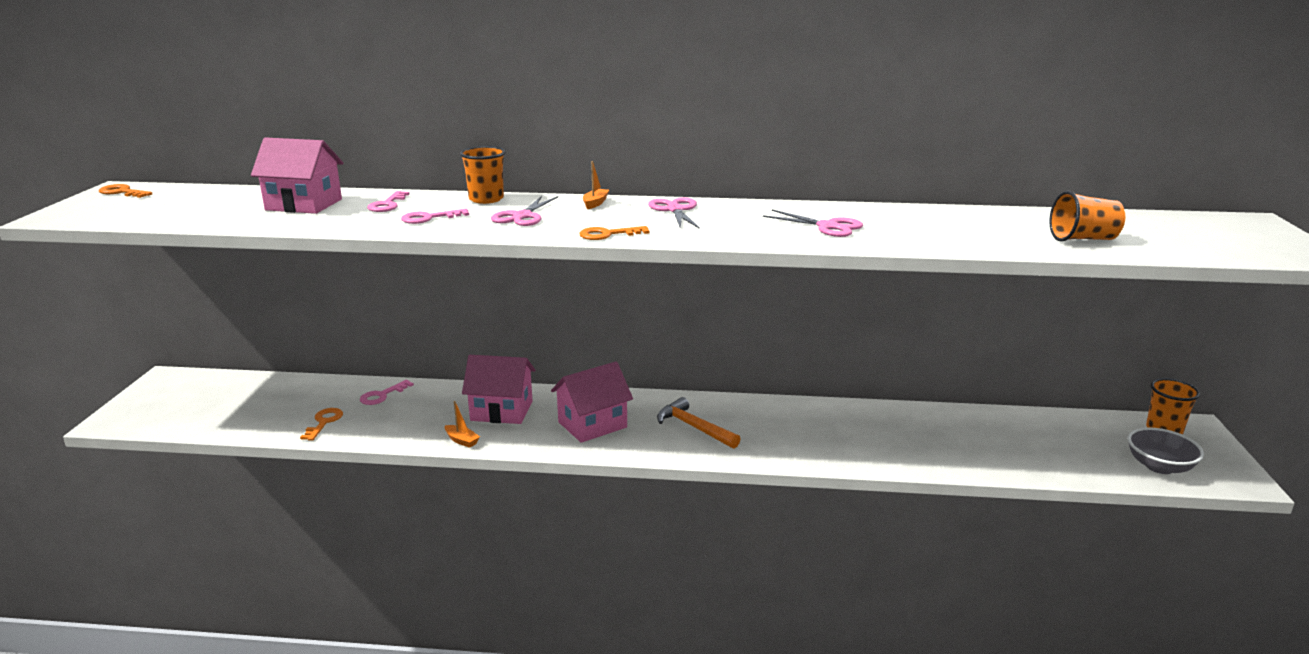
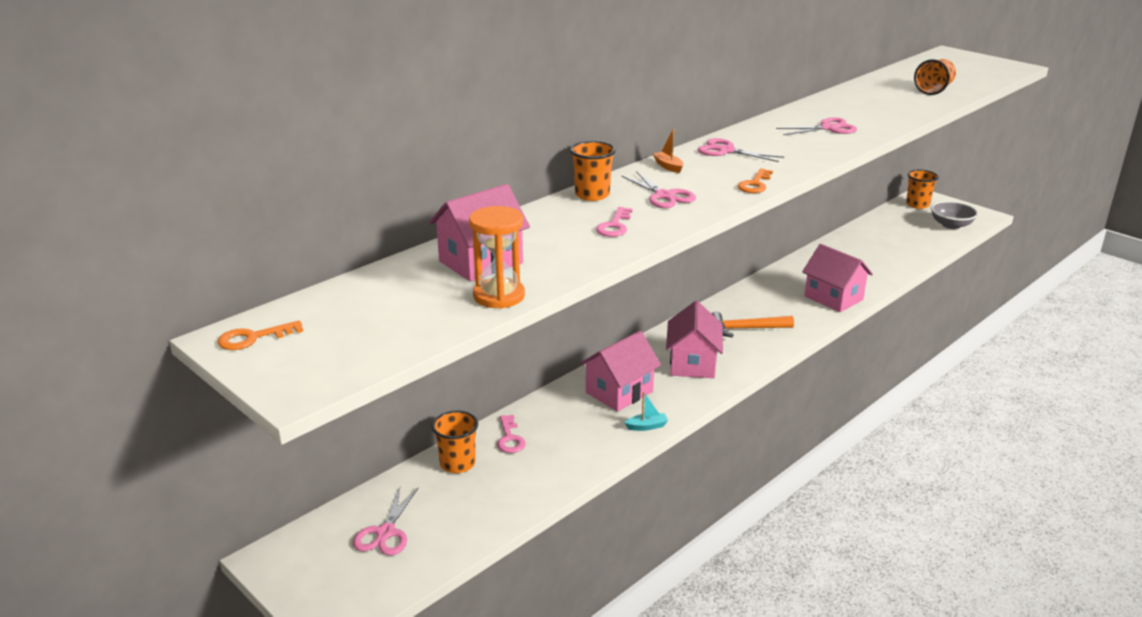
camera: 50 degrees left, 5 degrees up
(221, 400) = (385, 533): none -> pink scissors
(247, 221) = (499, 296): none -> orange hourglass
(324, 422) = (522, 484): orange key -> none
(328, 390) = (457, 464): none -> orange cup
(387, 205) = (544, 231): pink key -> none
(462, 440) = (647, 426): orange boat -> turquoise boat
(834, 450) = (833, 298): none -> pink house

